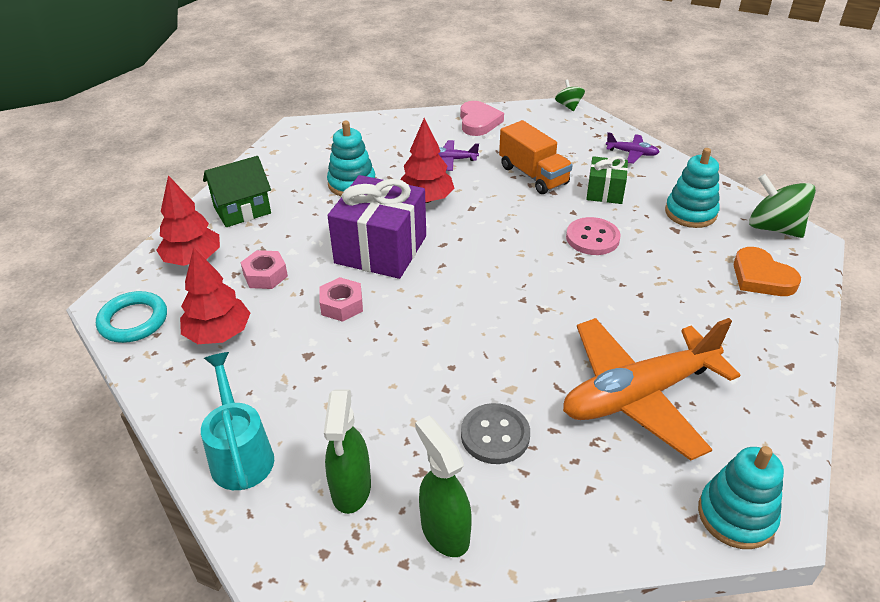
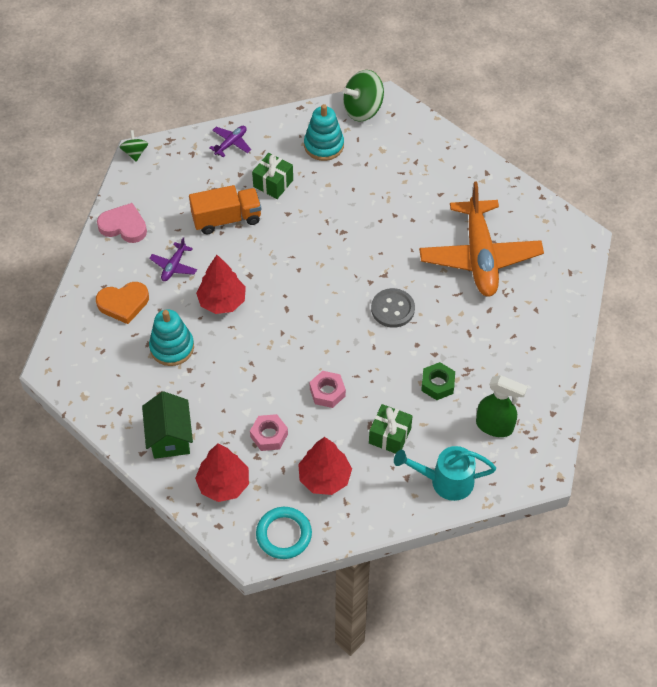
camera: 70 degrees left, 15 degrees up
(297, 377) = (390, 436): none -> green gift
(381, 249) = (273, 350): purple gift -> none
(397, 404) = (437, 384): none -> green nut
(444, 531) = (539, 388): green spray bottle -> none
(495, 435) = (482, 340): grey button -> grey button (392, 309)
(568, 106) = (135, 153): green spinning top -> green spinning top turned 75 degrees clockwise
(592, 238) = (324, 215): pink button -> none
(736, 515) = (575, 253): turquoise stacking toy -> none
(761, 277) = (407, 143): orange heart -> orange heart (123, 303)

